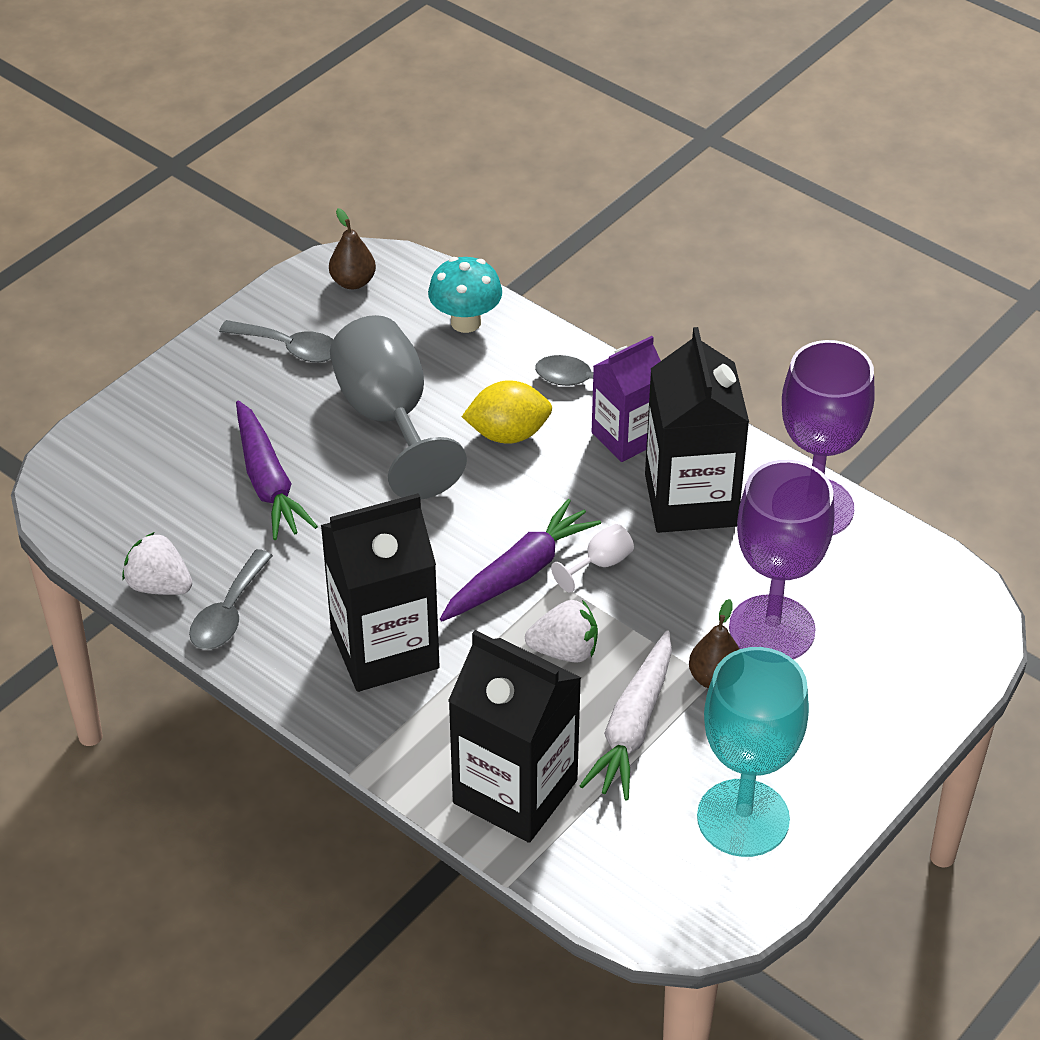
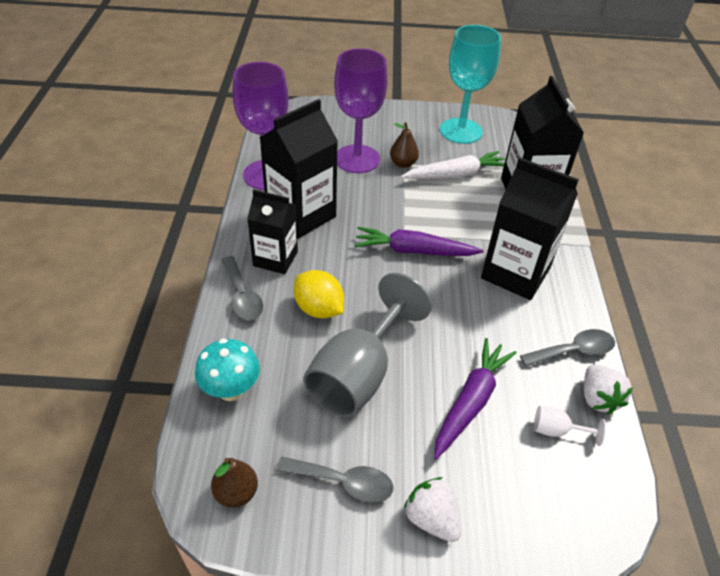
camera: 130 degrees left, 0 degrees up
(289, 348) = (343, 482): grey spoon -> grey spoon turned 120 degrees clockwise
(565, 651) = (441, 212): white strawberry -> white strawberry (432, 519)
(600, 564) = (377, 226): white goblet -> white goblet (556, 430)
(626, 437) = (275, 259): purple carton -> black carton

